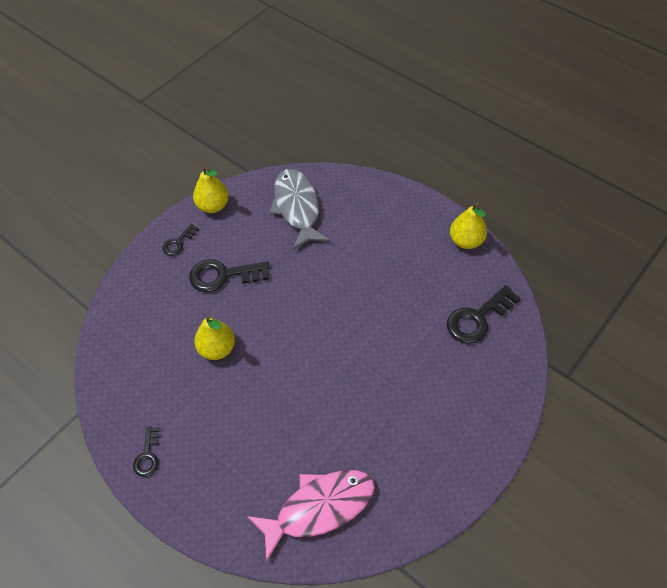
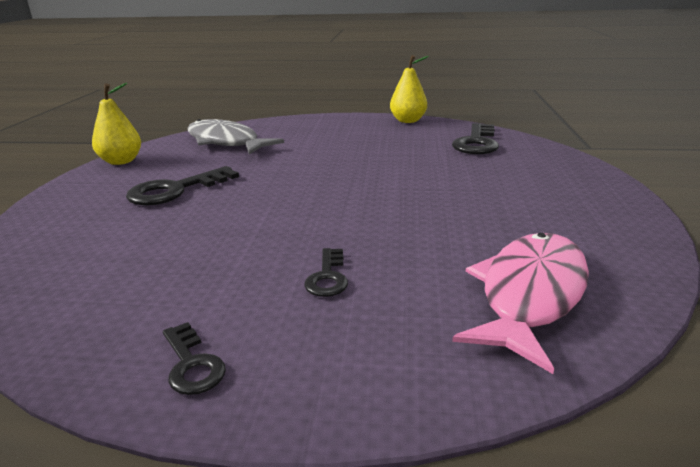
camera: 35 degrees left, 30 degrees down
(178, 243) = (90, 188): black key -> black key (327, 277)
(217, 349) = (219, 233): yellow pear -> none

